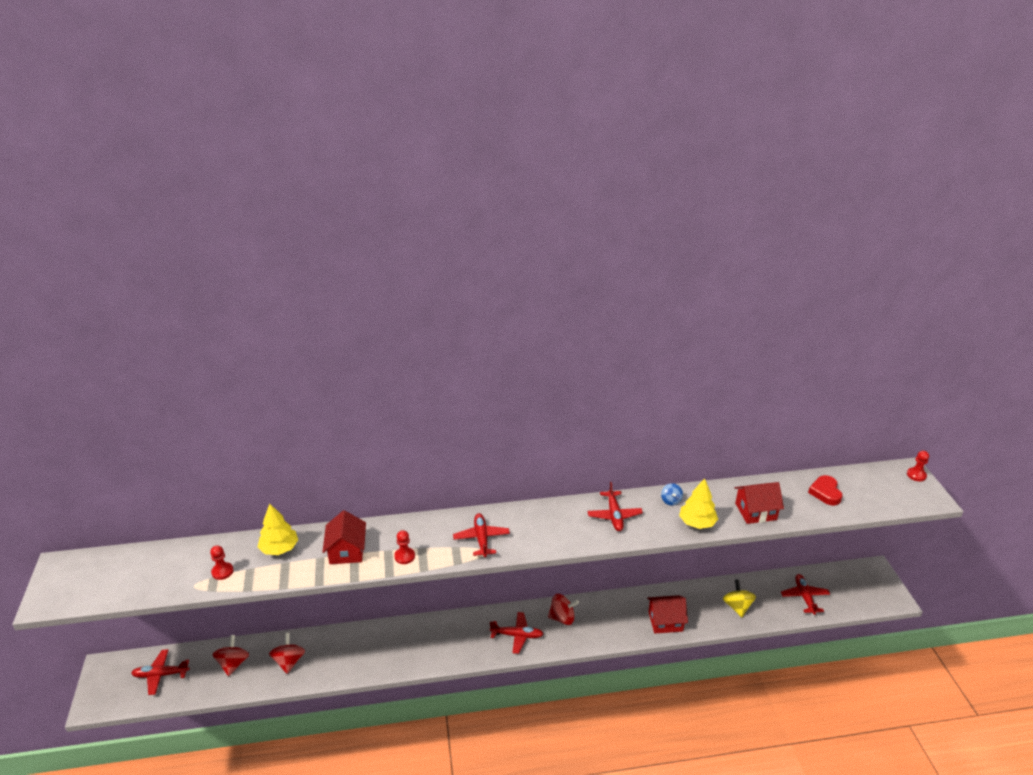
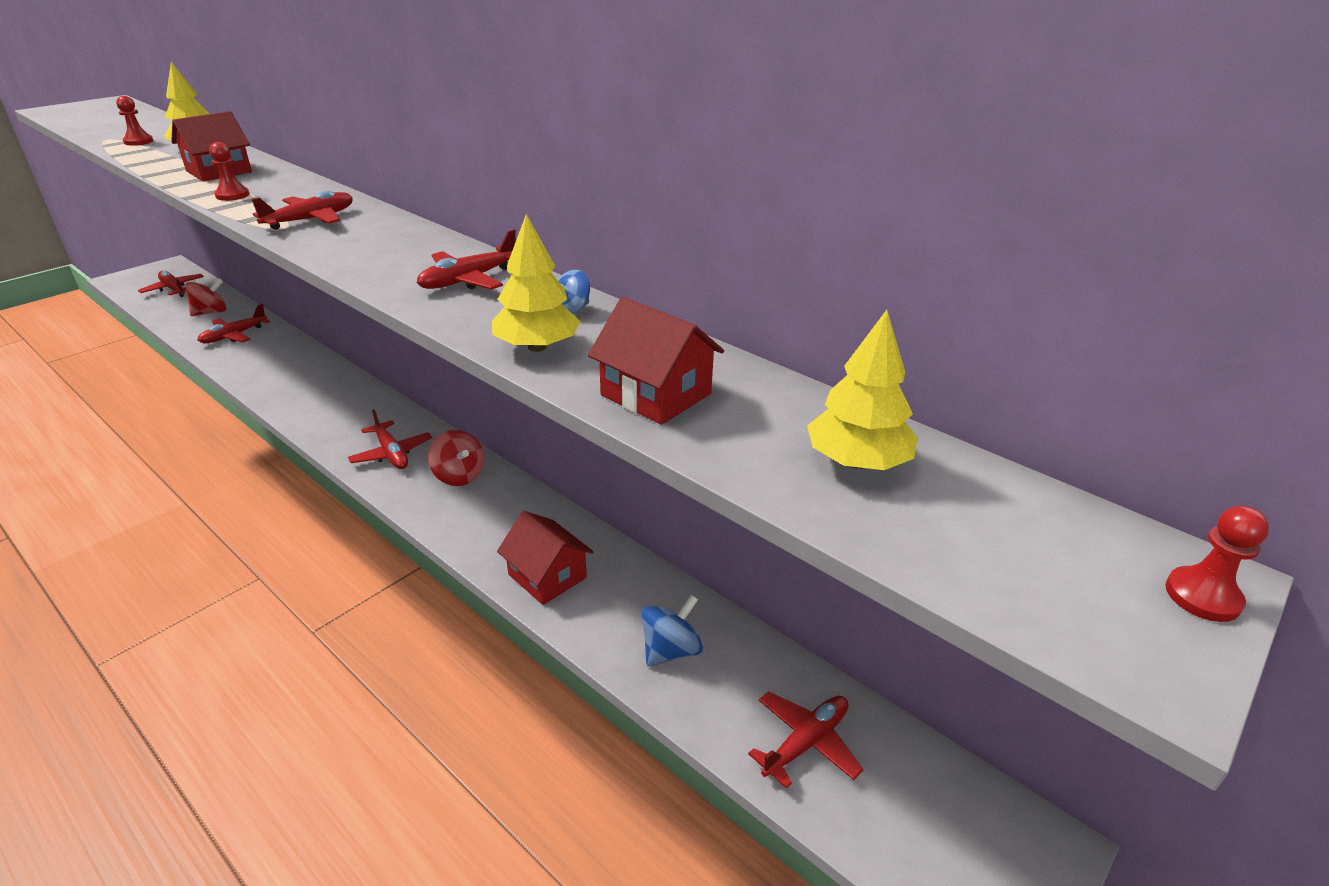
camera: 50 degrees right, 0 degrees up
(289, 661) = (234, 336): red spinning top -> red plane
(737, 607) = (670, 650): yellow spinning top -> blue spinning top
(825, 493) = (857, 462): red heart -> yellow tree

